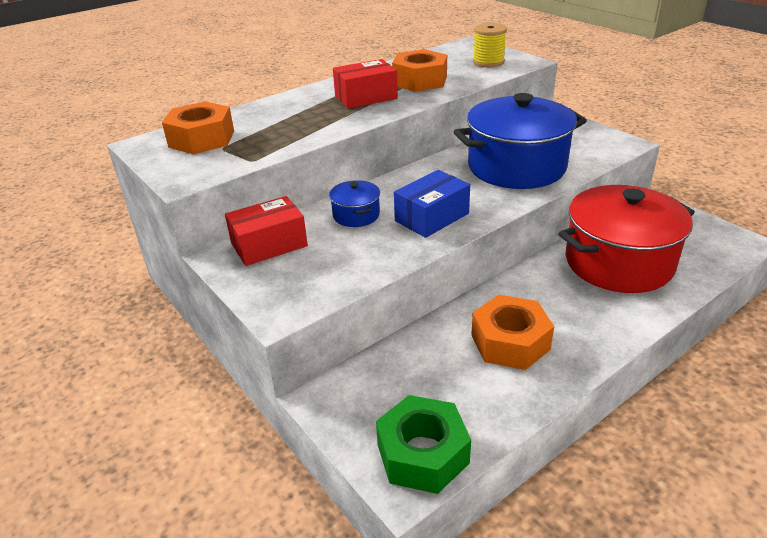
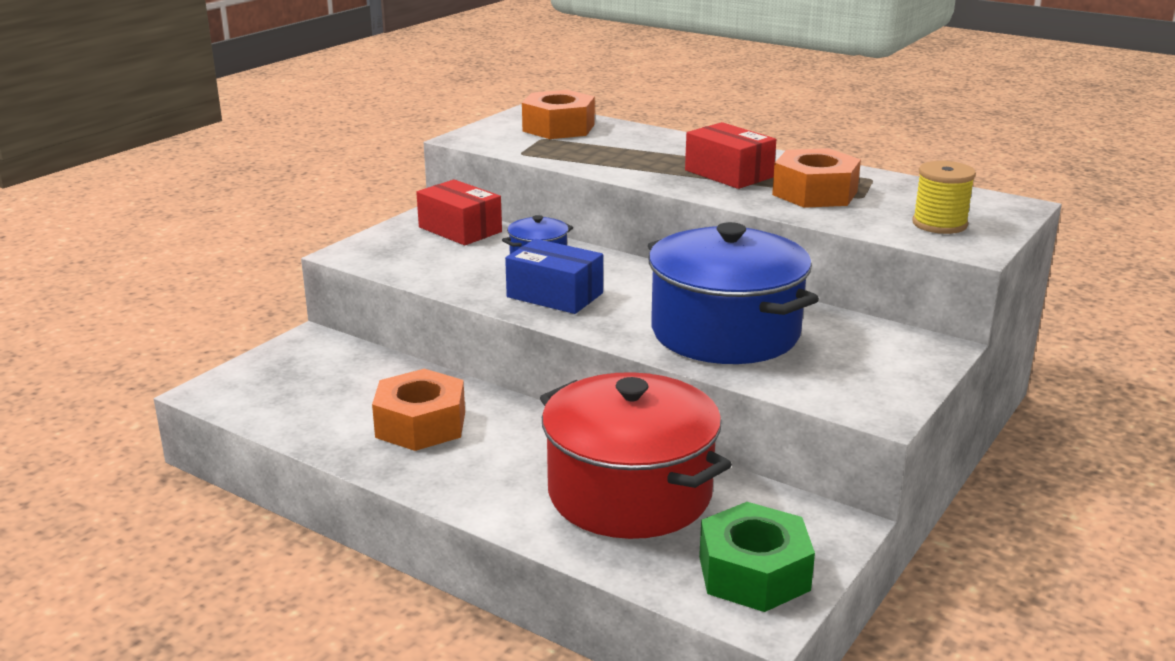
camera: 70 degrees right, 10 degrees down
(422, 454) = (245, 395): green nut -> green nut (753, 573)

